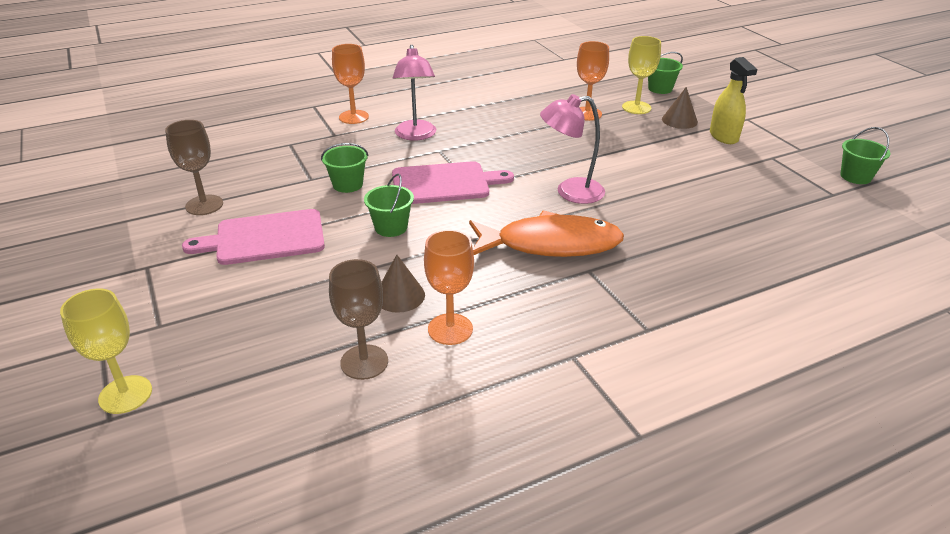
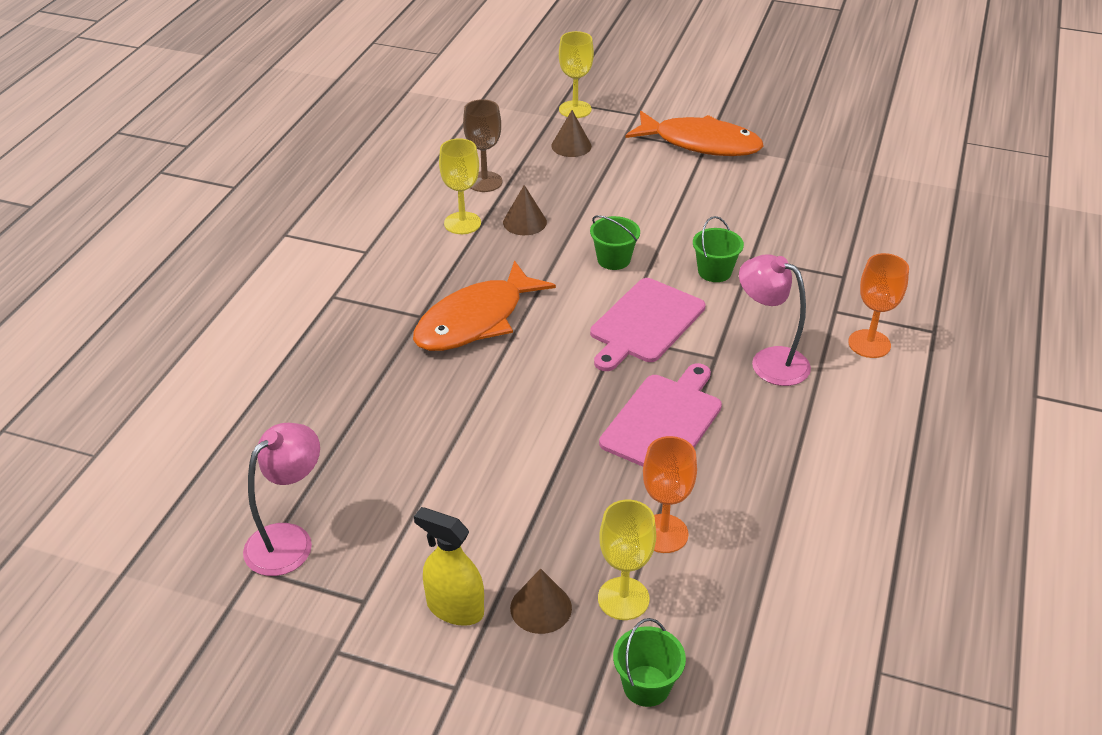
camera: 135 degrees right, 5 degrees up
(138, 272) = (700, 143): none -> orange fish
(204, 205) = (769, 194): brown goblet -> none
(223, 347) = (571, 146): none -> brown cone
(265, 238) = (678, 201): pink cutting board -> pink cutting board (664, 421)
(450, 329) = (462, 223): orange goblet -> yellow goblet
(570, 192) = (527, 386): pink lamp -> pink lamp (289, 540)
(855, 176) = (238, 631): green bucket -> none

